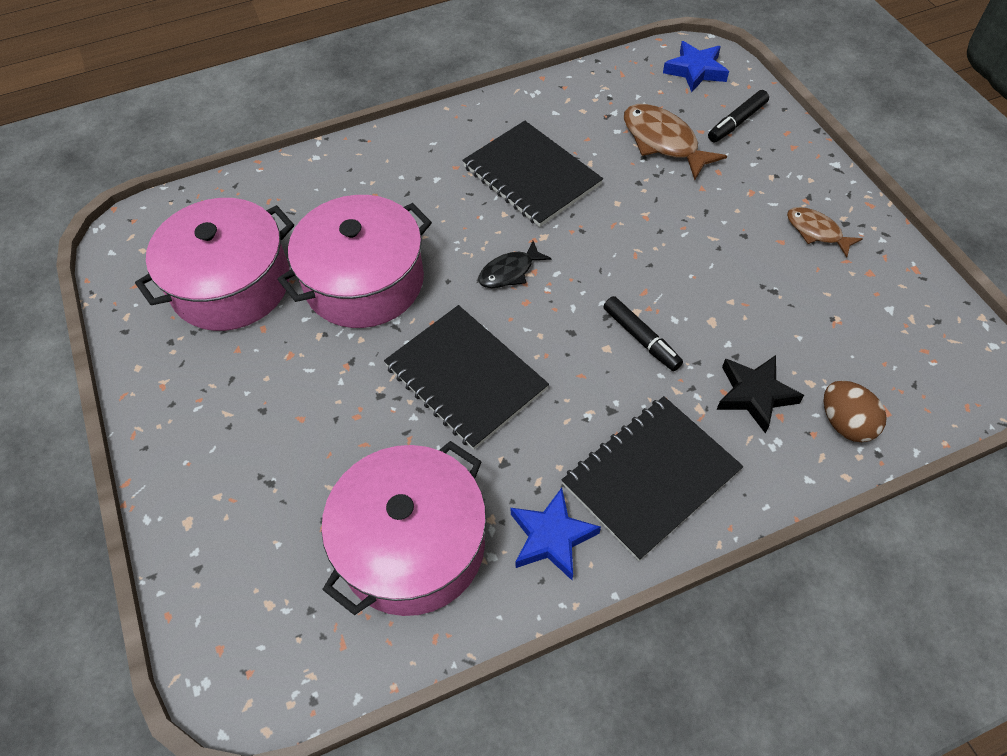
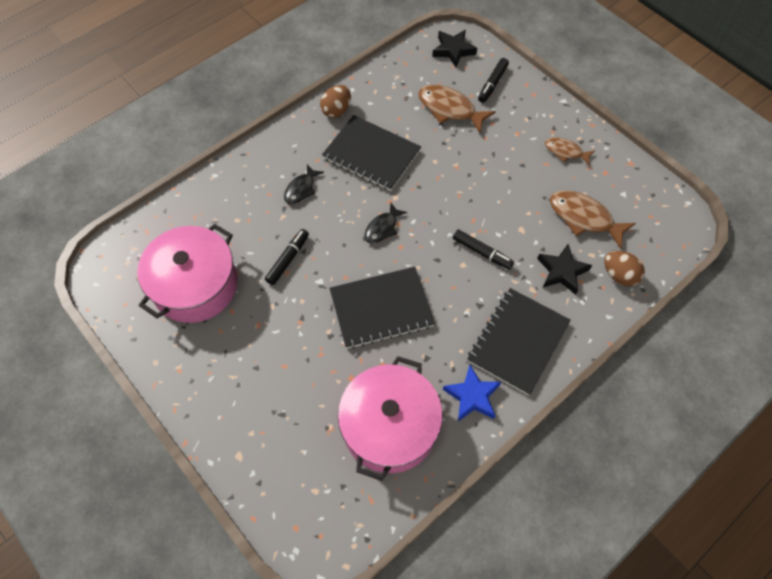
camera: 20 degrees left, 5 degrees up
(364, 281) = (288, 259): pink pot -> black marker
(419, 198) = (301, 189): none -> black fish
(465, 378) = (381, 309): black notebook -> black notebook turned 45 degrees counterclockwise
(506, 113) = (336, 110): none -> brown egg
(695, 70) = (453, 50): blue star -> black star
(815, 328) = (584, 218): none -> brown fish

